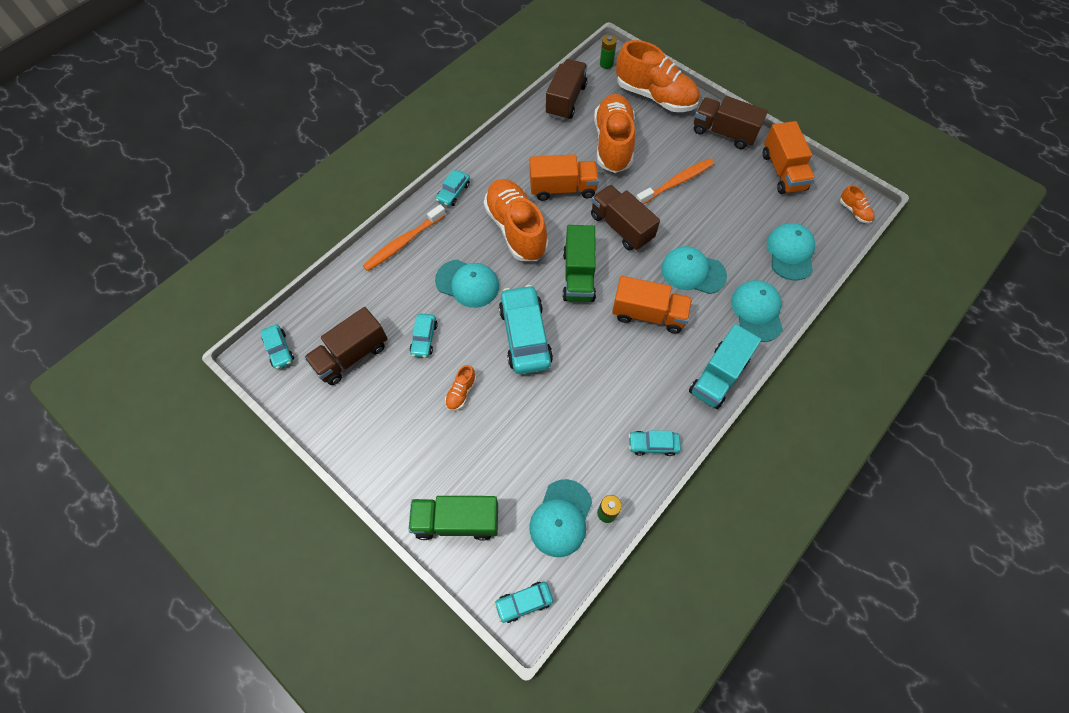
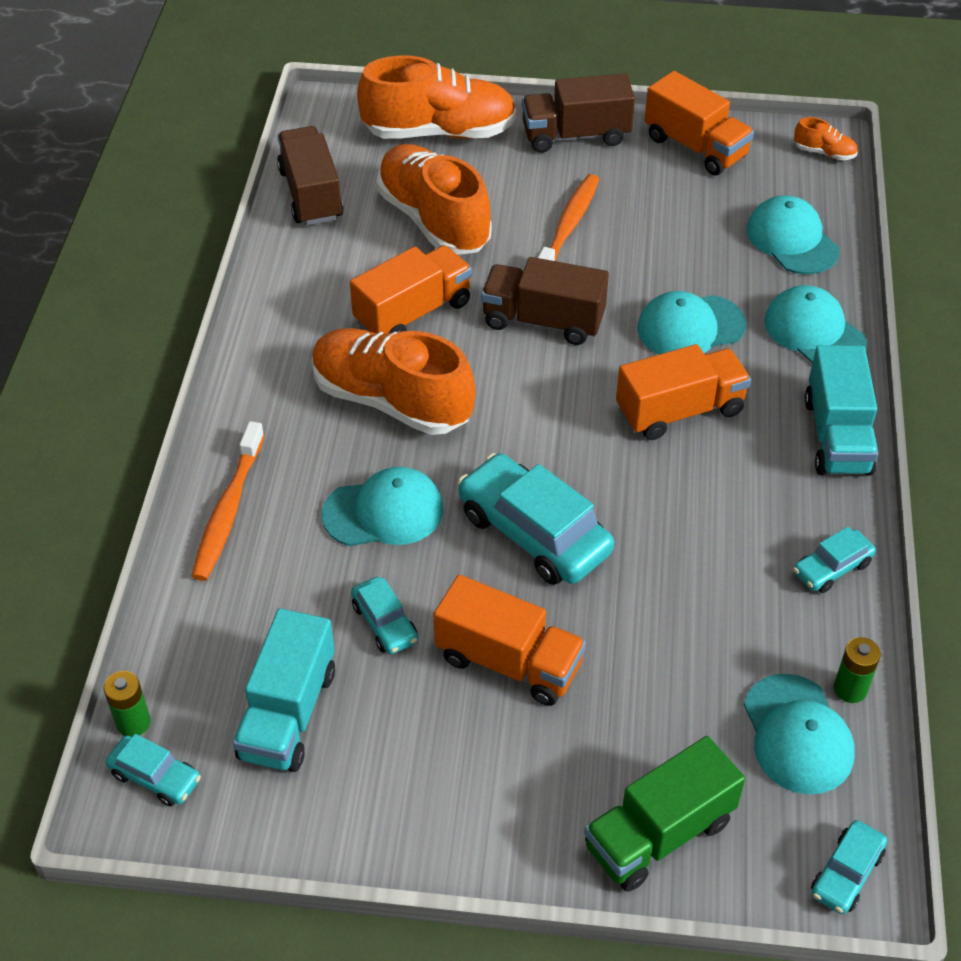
camera: 35 degrees left, 15 degrees down
(351, 355) = (288, 713): brown truck -> turquoise truck
(453, 192) = (247, 400): turquoise car -> none
(461, 392) = (508, 662): orange shoe -> orange truck
(578, 275) = (539, 413): green truck -> none
(606, 64) = (329, 120): green battery -> green battery (133, 722)

